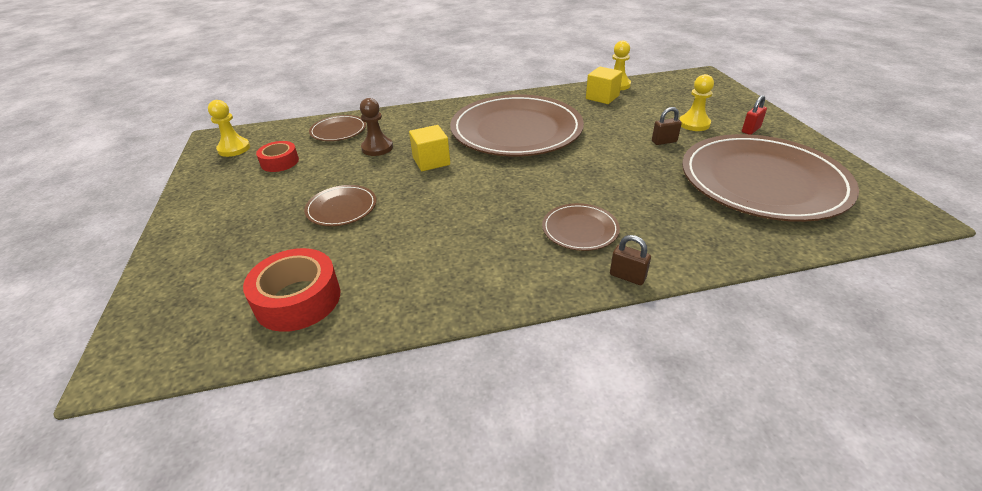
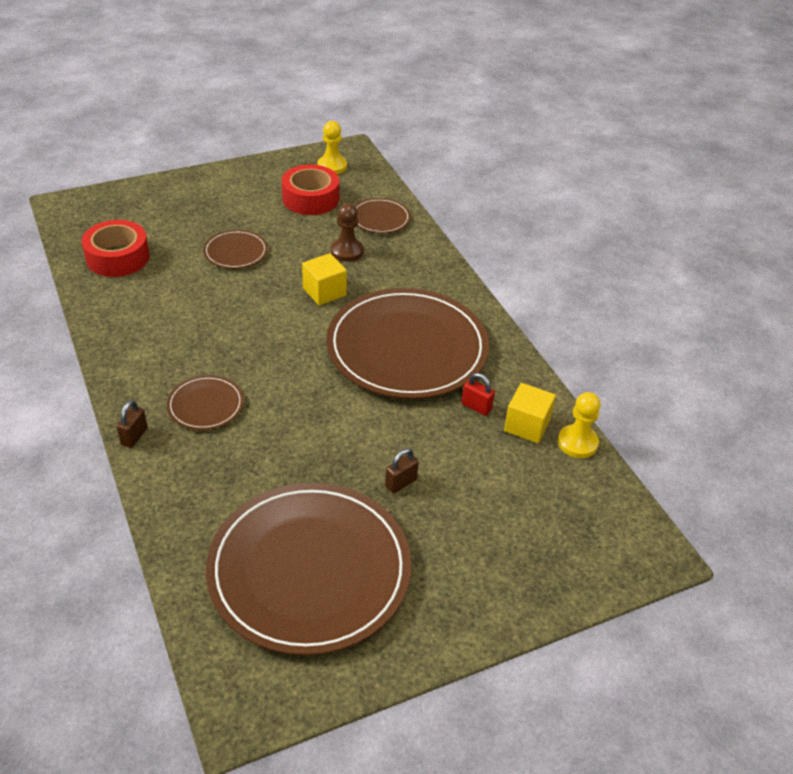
camera: 75 degrees right, 5 degrees up
(280, 162) = (310, 198): red tape -> red tape, size x1.60
(664, 141) = (401, 483): brown padlock -> brown padlock turned 75 degrees clockwise
(694, 124) = (461, 520): yellow pawn -> none
(750, 130) = (455, 584): red padlock -> red padlock (476, 407)

